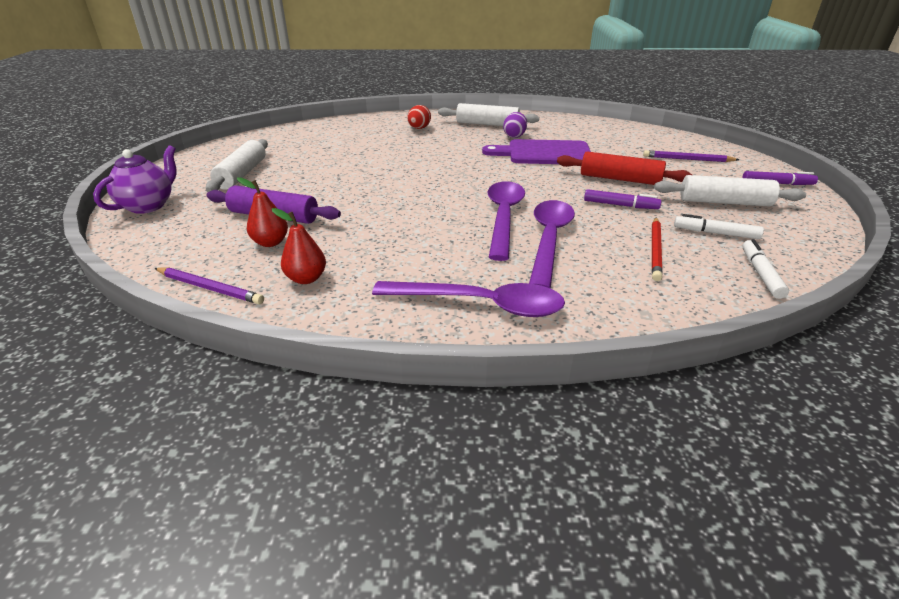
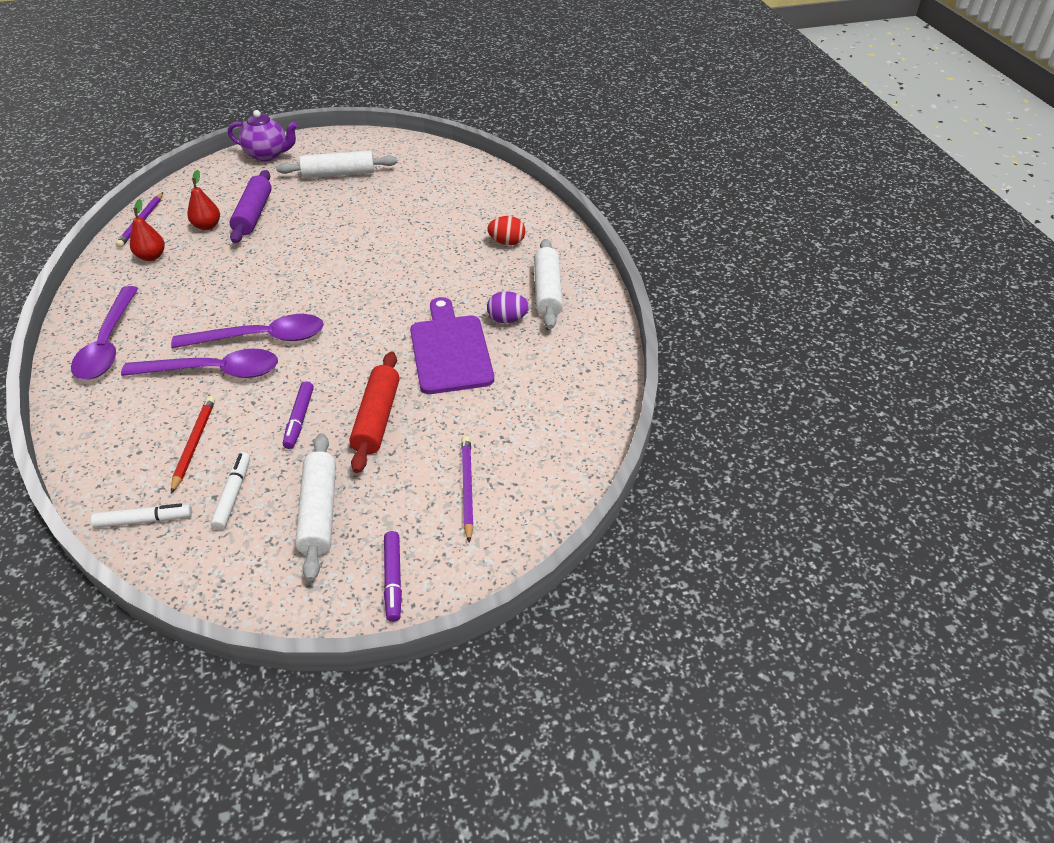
camera: 75 degrees right, 10 degrees up
(655, 250) = (194, 444): red pencil -> red pencil turned 90 degrees clockwise

